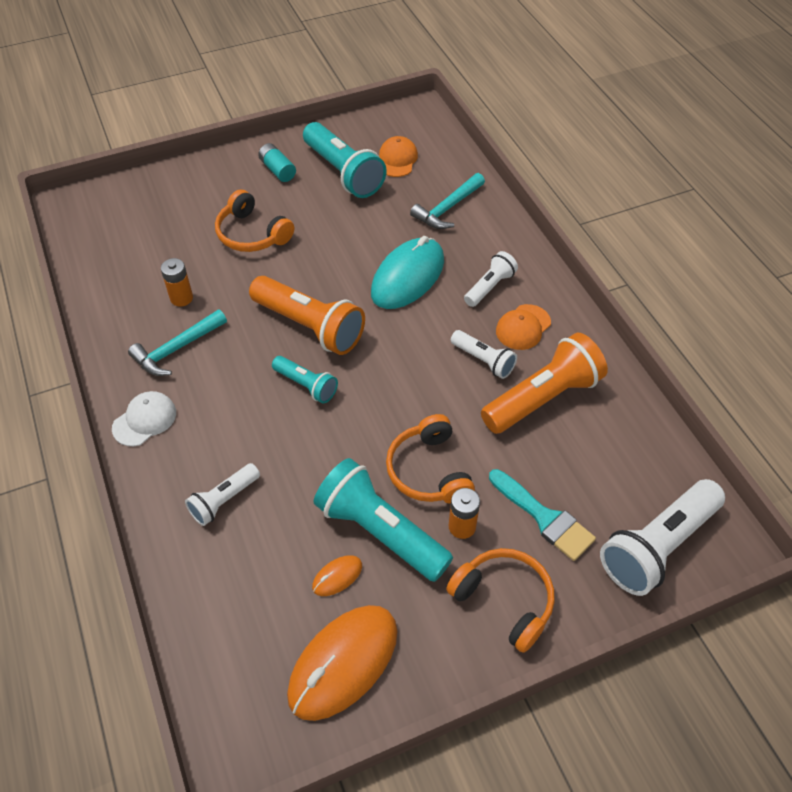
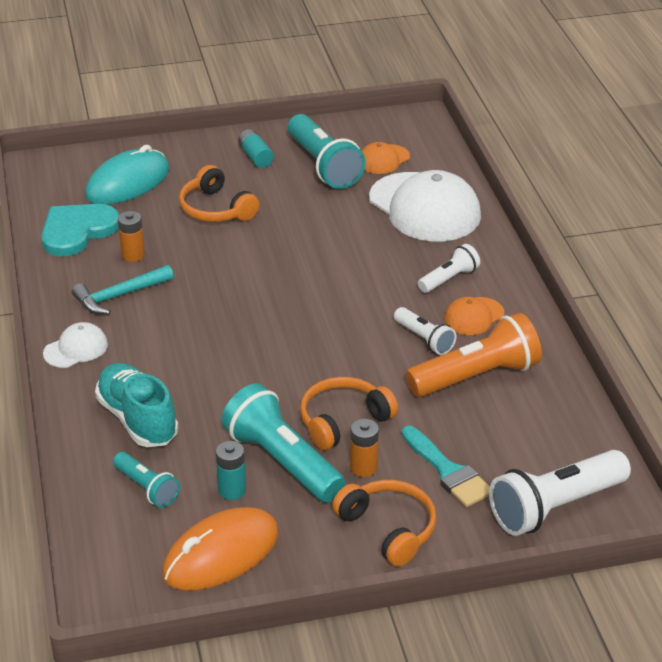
camera: 10 degrees right, 15 degrees down
(121, 276) = (77, 231): none -> turquoise heart
(224, 500) = (138, 419): white flashlight -> turquoise shoe
(306, 385) = (240, 339): turquoise flashlight -> turquoise flashlight (147, 488)
(309, 326) = (255, 292): orange flashlight -> none
(337, 576) = (232, 490): orange mouse -> turquoise battery
(397, 159) = (383, 159): orange cap -> orange cap turned 150 degrees counterclockwise
(408, 277) = (366, 262): turquoise mouse -> turquoise mouse (128, 183)
(428, 471) = (343, 421): orange headphones -> orange headphones turned 60 degrees clockwise
(447, 208) = (424, 207): turquoise hammer -> white cap

